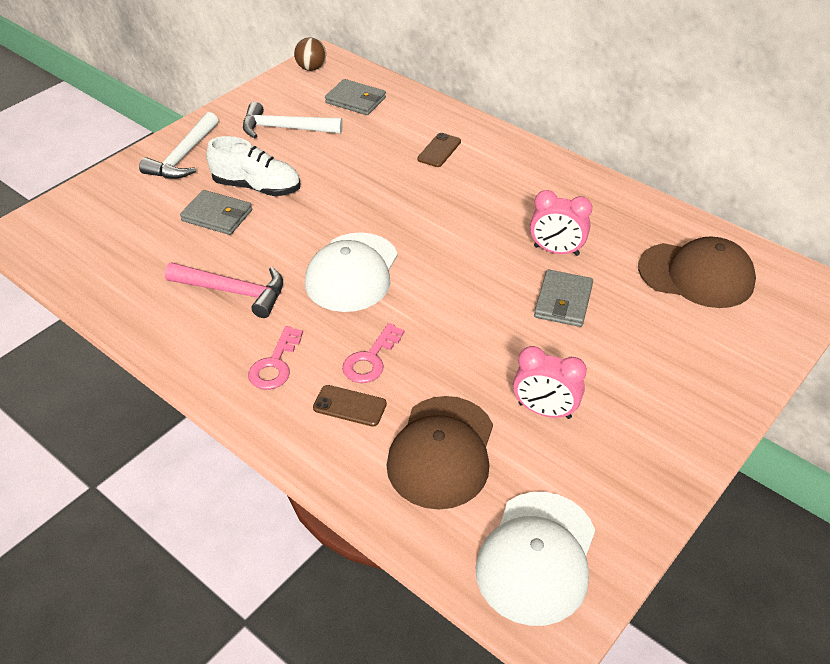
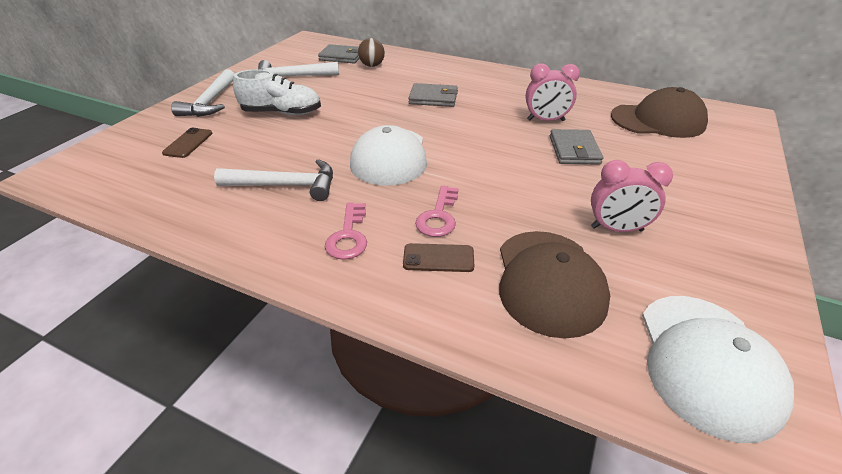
camera: 15 degrees left, 5 degrees down
(217, 215) = (252, 135): grey wallet -> grey wallet (433, 98)
(234, 291) = (286, 185): pink hammer -> white hammer
(311, 68) = (300, 44): brown ball -> brown ball (372, 65)
(439, 150) = (420, 76): brown phone -> brown phone (188, 143)

